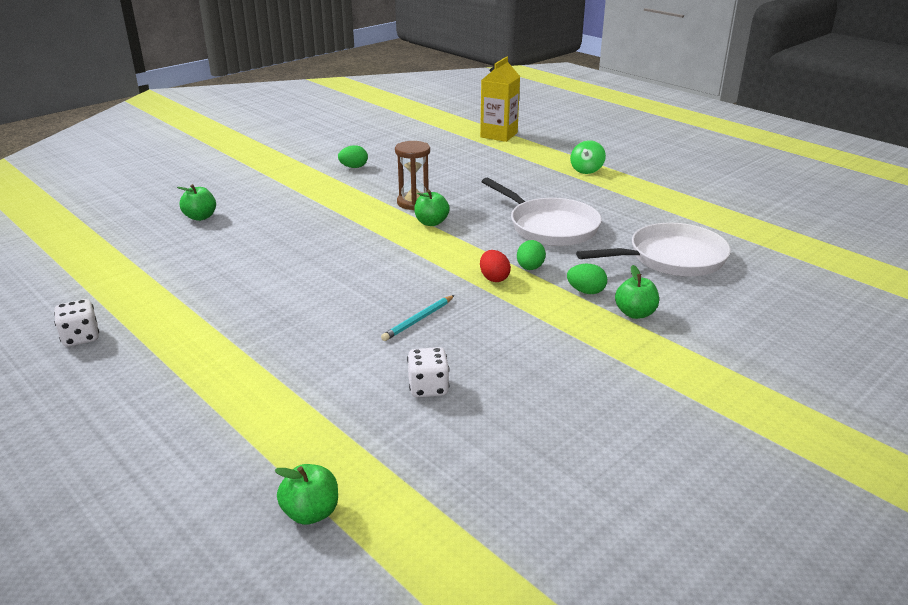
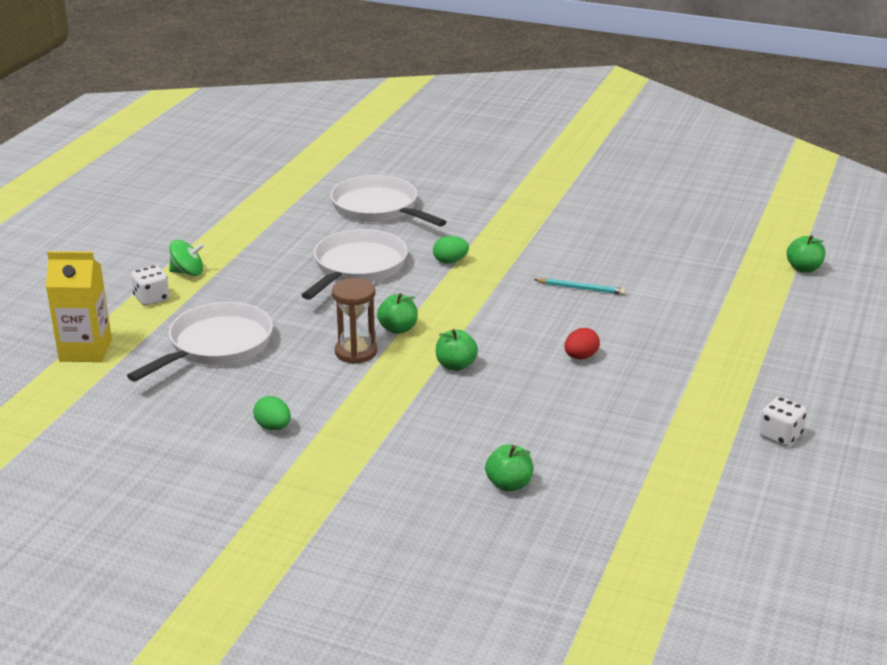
camera: 115 degrees left, 0 degrees up
(428, 388) = (657, 264): white dice -> white dice (151, 298)
(469, 165) = (216, 346): none -> white pan
(494, 278) = (483, 273): red egg -> red egg (580, 357)
(586, 291) = (468, 233): green egg -> none
(635, 313) = (484, 211): green apple -> green apple (456, 365)

